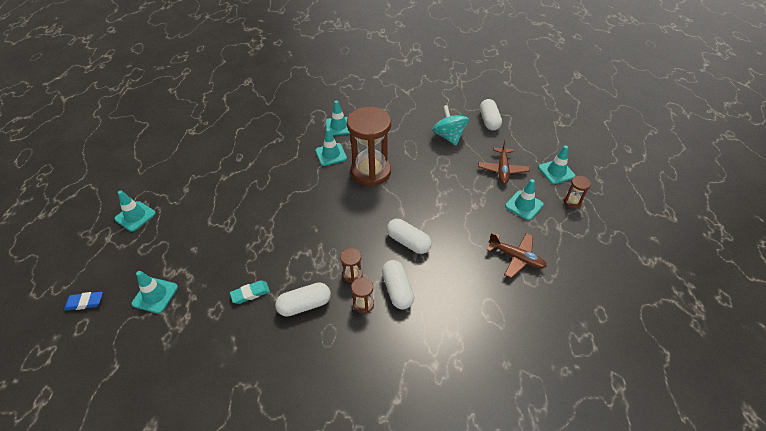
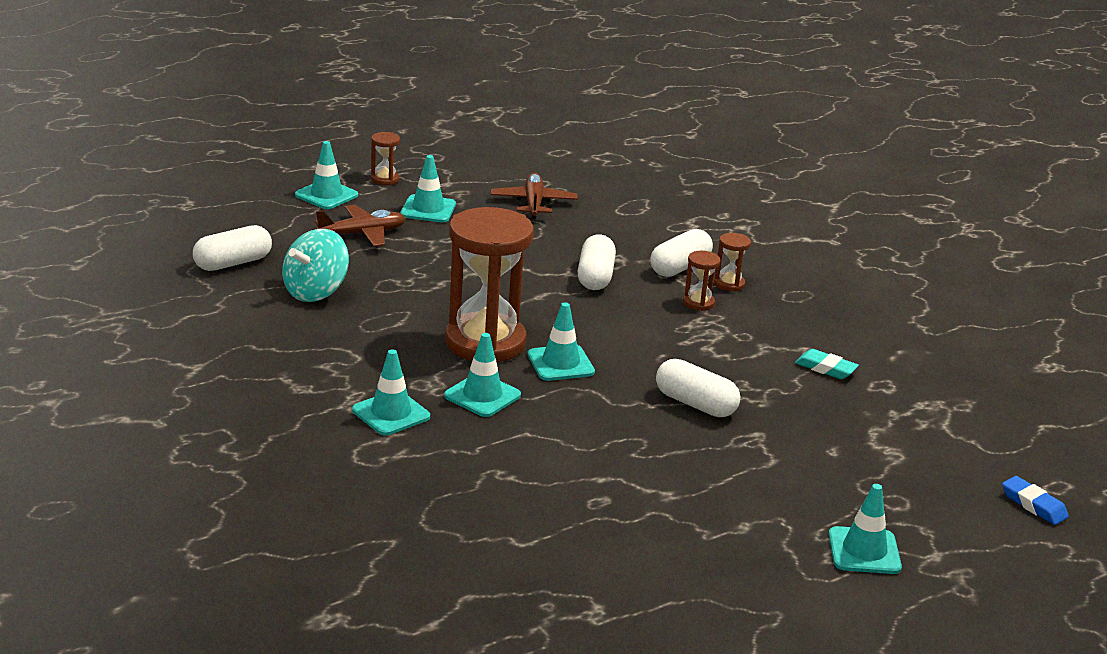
camera: 125 degrees left, 20 degrees down
(155, 295) = (936, 446): turquoise traffic cone -> turquoise traffic cone (560, 363)
(304, 305) = (784, 323): white capsule -> white capsule (695, 404)

